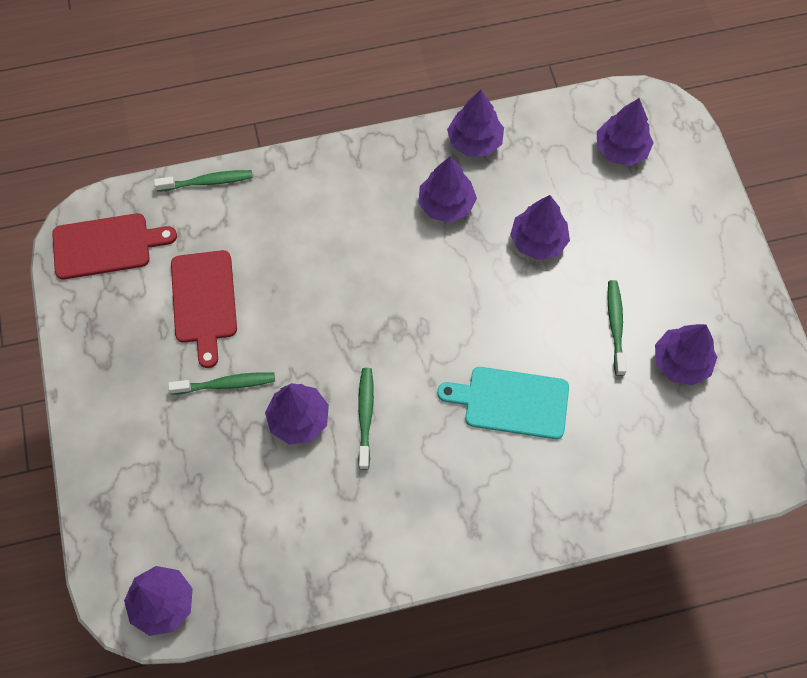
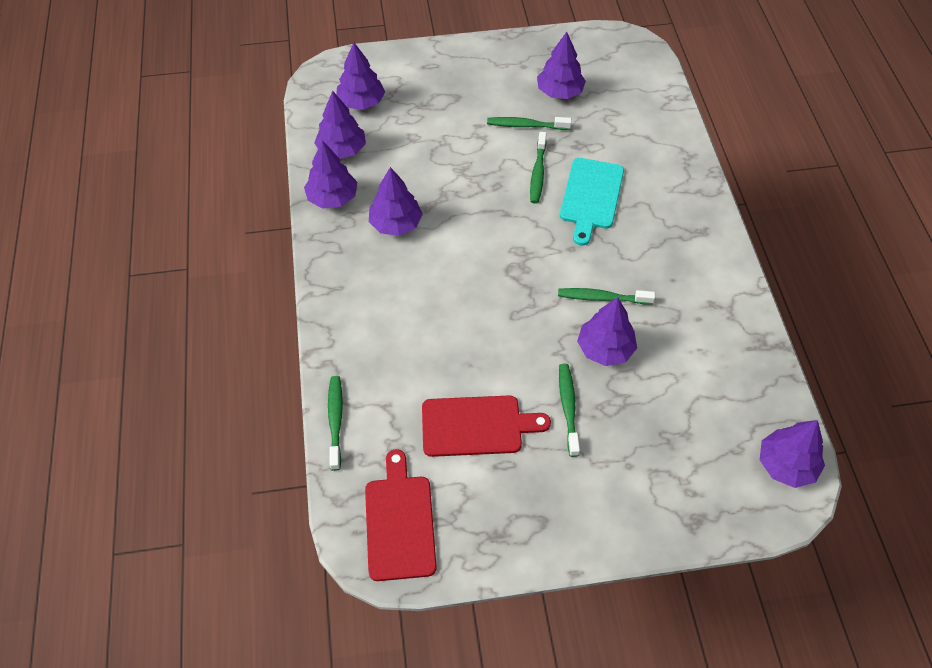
camera: 85 degrees left, 10 degrees down
(538, 241) = (442, 164): purple tree -> purple tree (342, 150)
(540, 342) = (538, 173): none -> green toothbrush

